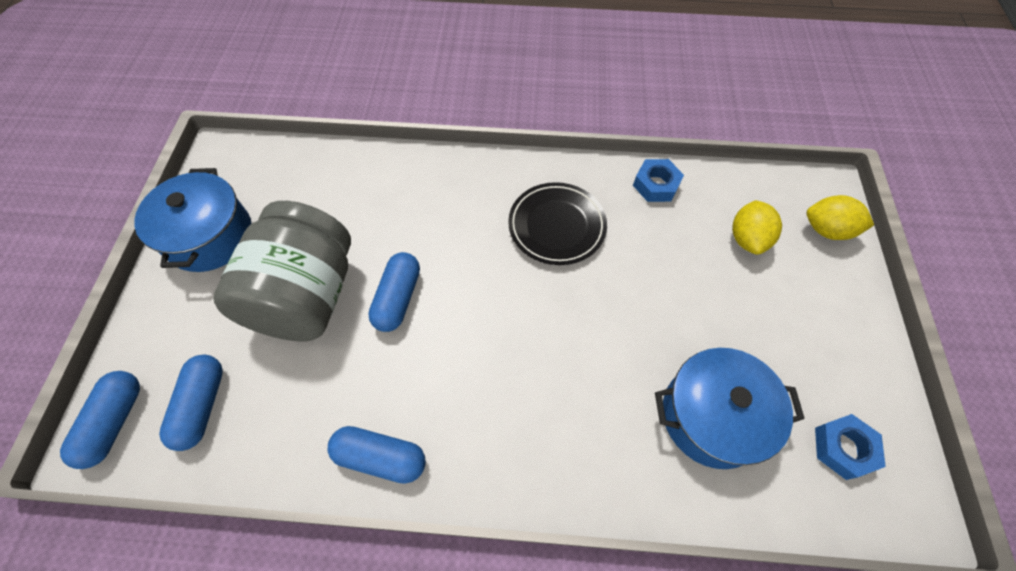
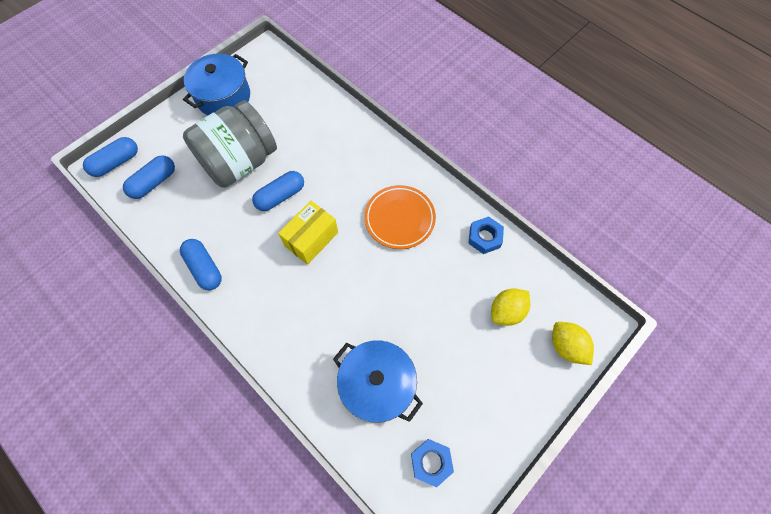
camera: 40 degrees right, 5 degrees up
(482, 318) = (311, 239): none -> yellow box
(556, 226) = (399, 219): black plate -> orange plate

